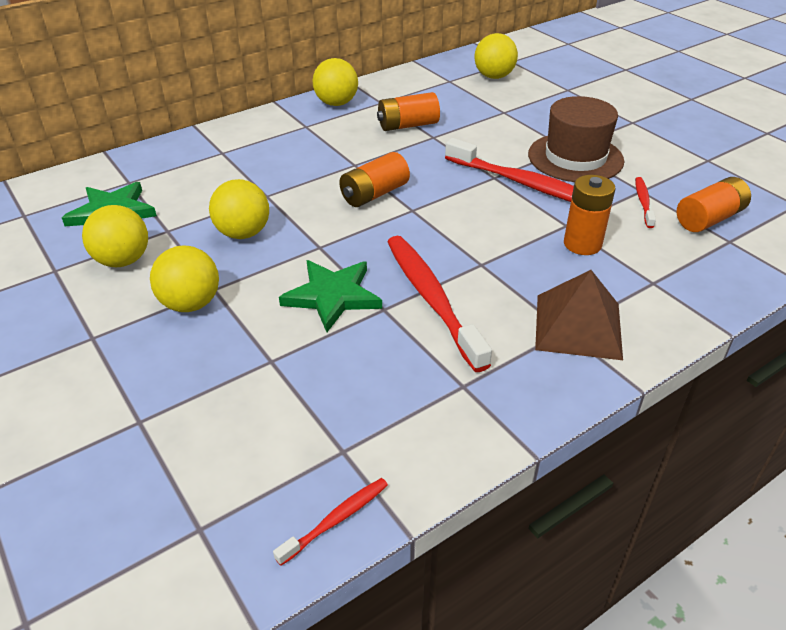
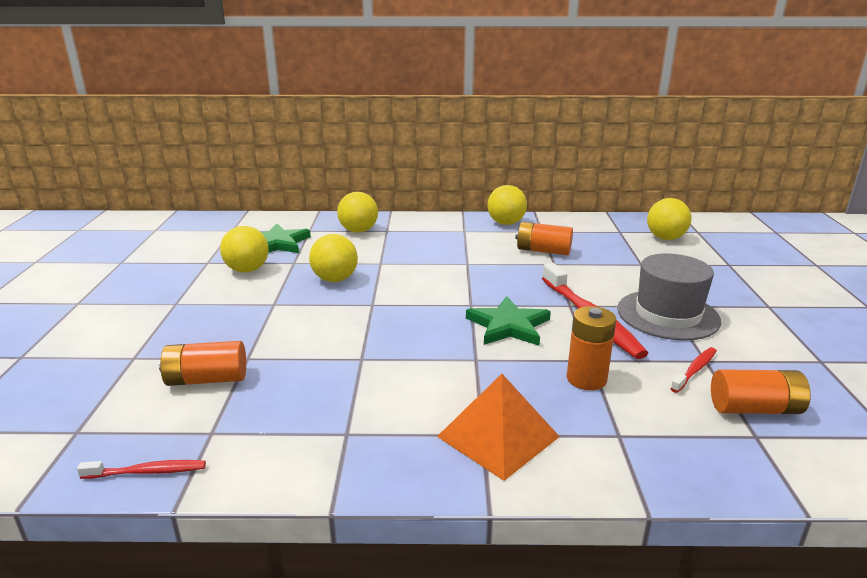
camera: 35 degrees right, 15 degrees down
(191, 304) = (249, 307): yellow ball -> yellow ball (358, 231)
(332, 296) = (338, 337): green star -> green star (508, 326)
(374, 194) = (456, 285): orange battery -> orange battery (207, 379)
(431, 299) = (404, 366): red toothbrush -> none
(575, 158) = (667, 315): brown hat -> grey hat
(578, 326) = (498, 436): brown pyramid -> orange pyramid

